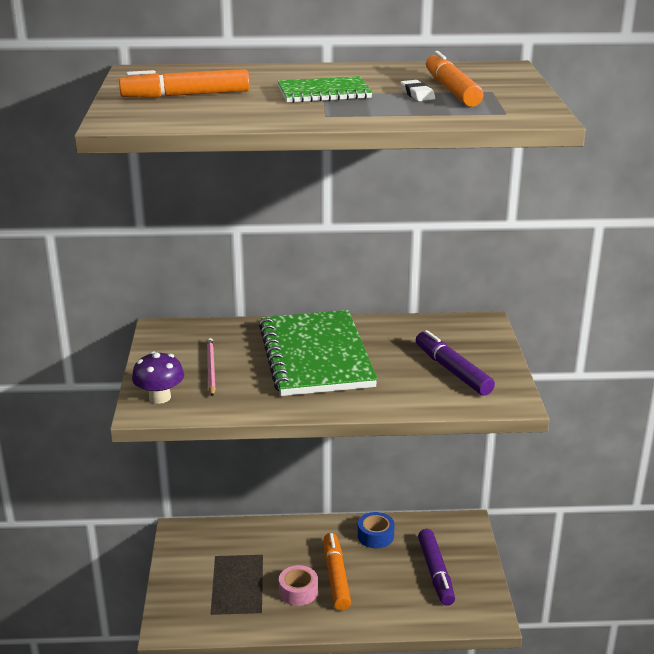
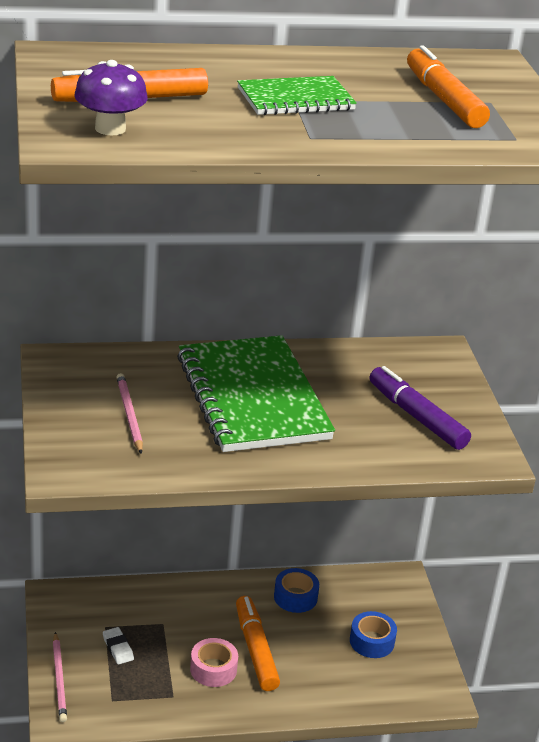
camera: 10 degrees left, 5 degrees up
(160, 397) = (76, 455): purple mushroom -> purple mushroom (110, 128)
(170, 596) = (59, 679): none -> pink pencil
(417, 94) = (406, 105): white eraser -> white eraser (118, 648)
(435, 573) = (372, 641): purple marker -> blue tape

